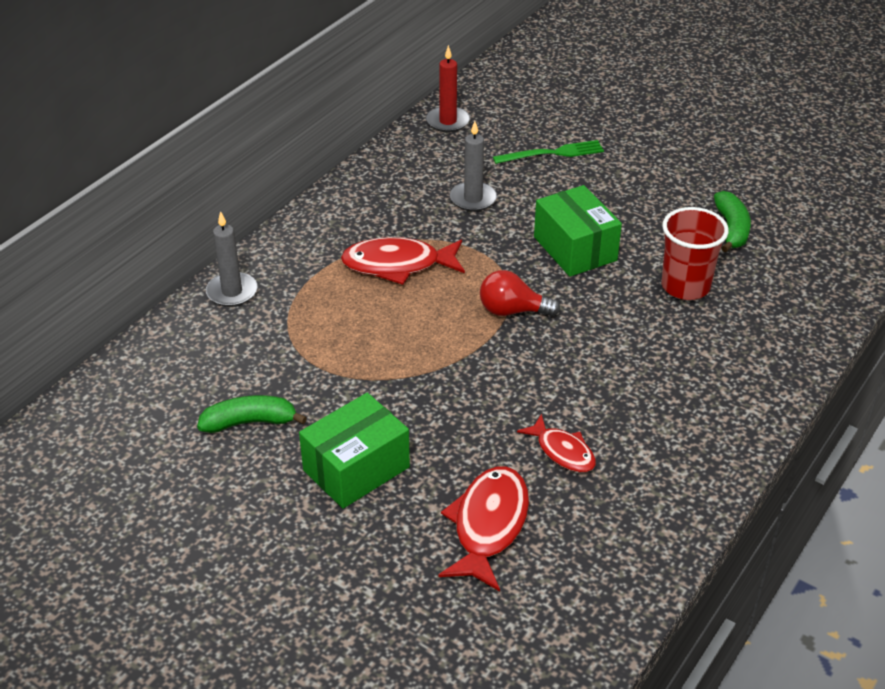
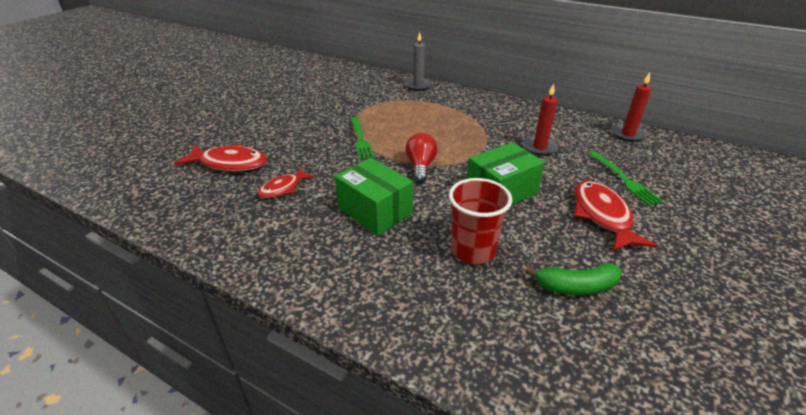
camera: 85 degrees right, 5 degrees down
(250, 422) = (322, 98): green banana -> none
(356, 468) = (284, 124): green box -> green box (375, 211)
(398, 265) = (456, 126): red fish -> red fish (602, 216)
(426, 370) = (360, 139): none -> green fork
(473, 199) = (539, 147): grey candle -> red candle

